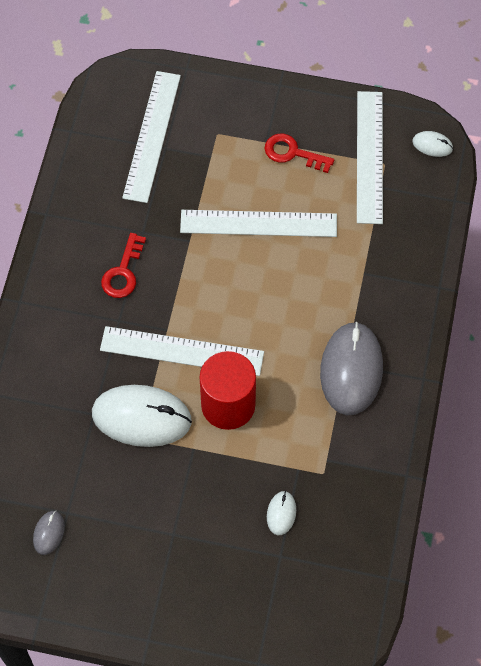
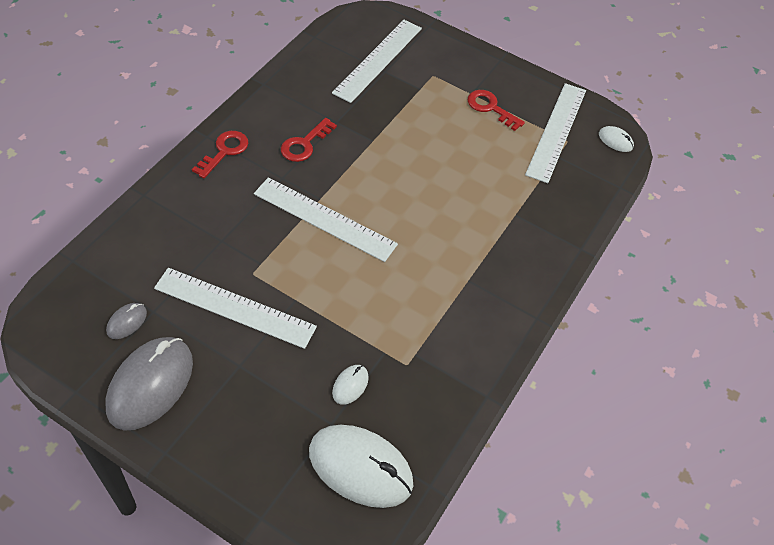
camera: 15 degrees right, 10 degrees down
(47, 313) = (224, 151): none -> red key
(141, 417) = (262, 258): white mouse -> white mouse (360, 467)
(228, 405) = (345, 275): red cylinder -> none
(258, 223) = (438, 147): white ruler -> white ruler (234, 307)
(351, 370) = (471, 287): grey mouse -> grey mouse (150, 385)

